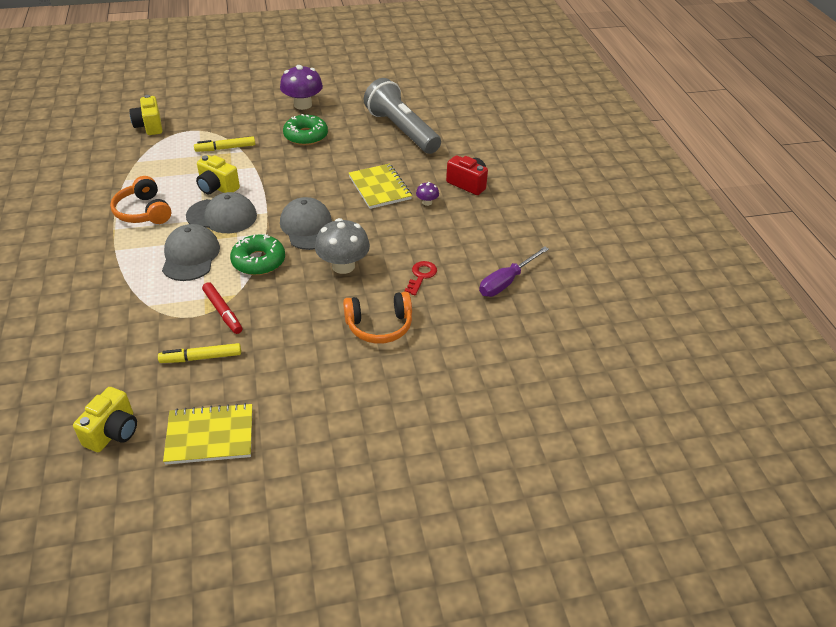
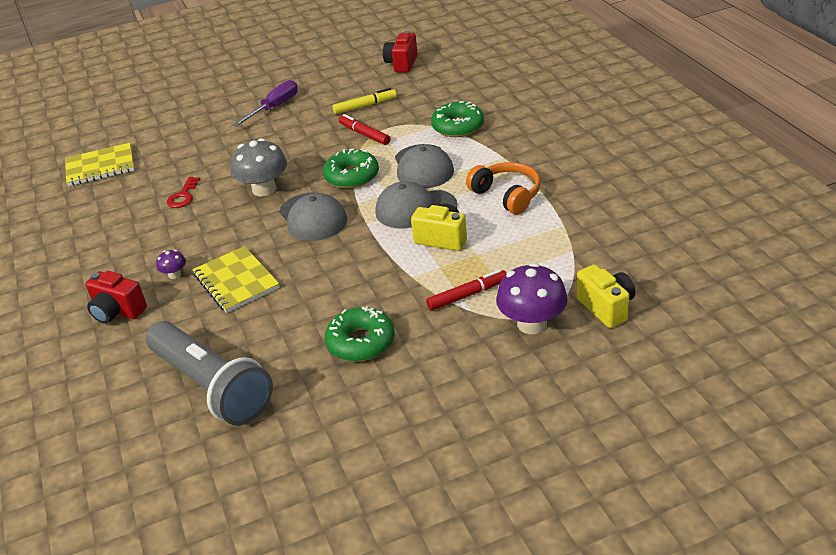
camera: 175 degrees right, 5 degrees down
(113, 432) = (402, 64): yellow camera -> red camera
(126, 298) = (458, 126): none -> green donut
(210, 435) = (334, 74): yellow notebook -> yellow notebook (100, 167)
(225, 148) = (467, 295): yellow marker -> red marker
(303, 105) = (390, 408): purple mushroom -> purple mushroom (532, 324)
(379, 326) = (221, 152): orange headphones -> none
(506, 282) = (96, 208): purple screwdriver -> purple screwdriver (274, 107)

